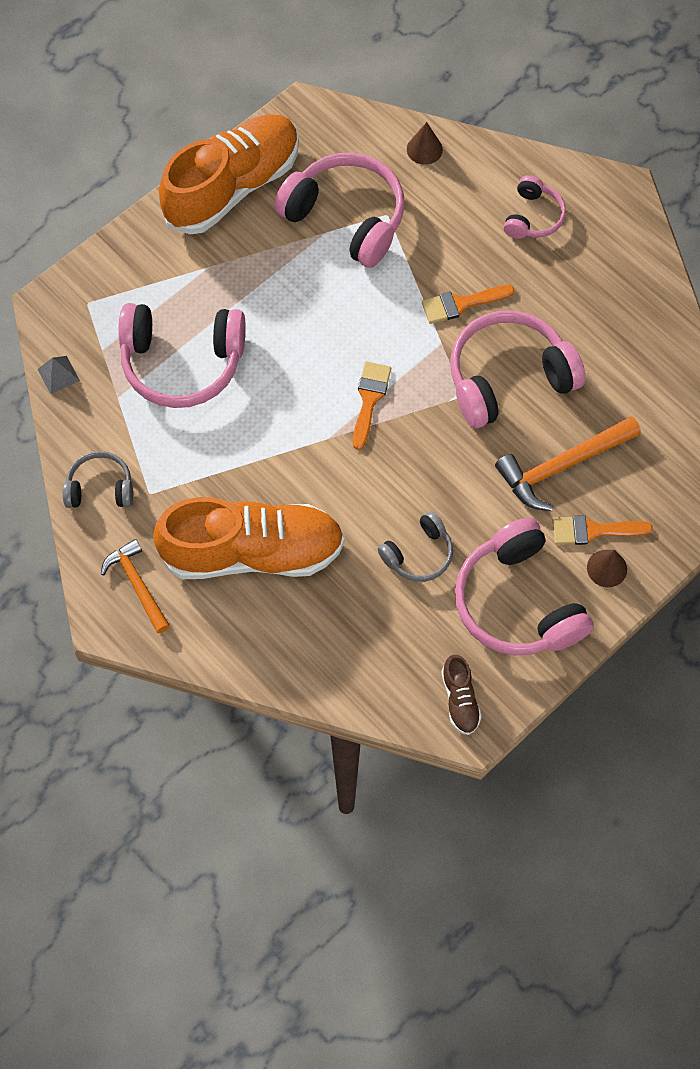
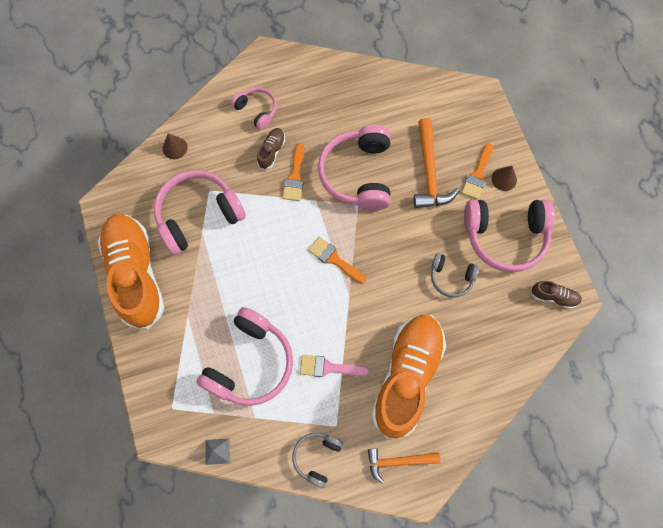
camera: 65 degrees left, 5 degrees up
(220, 453) = (328, 367): none -> pink brush
(418, 554) = (451, 278): grey headphones -> grey headphones turned 120 degrees clockwise
(482, 260) = (271, 151): none -> brown shoe

